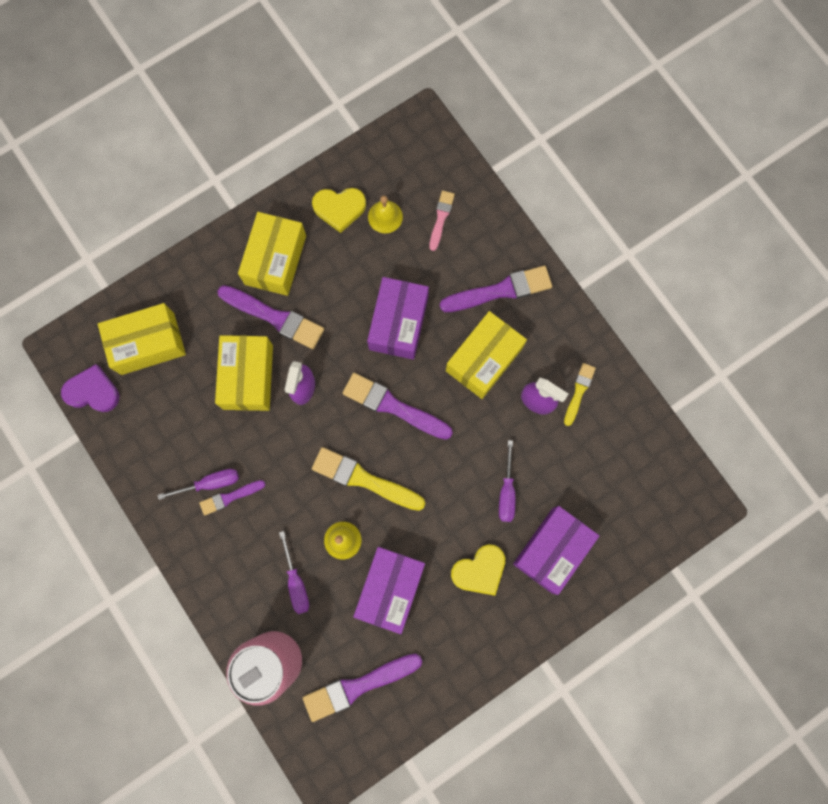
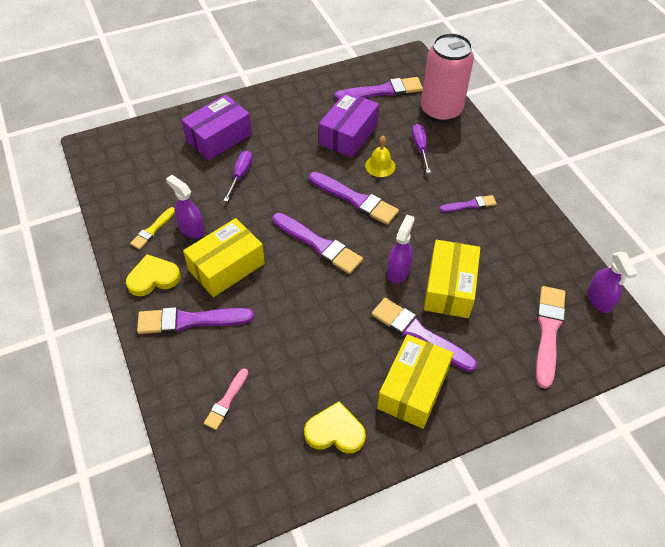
camera: 170 degrees left, 25 degrees down
(93, 391) = (599, 300): purple heart -> purple spray bottle
(147, 343) = (548, 331): yellow box -> pink brush
(210, 483) = (487, 216): purple screwdriver -> none
(364, 479) = (355, 199): yellow brush -> purple brush
(385, 216) = (286, 413): yellow bell -> none
(398, 323) = (298, 309): purple box -> none
(479, 570) = (278, 134): yellow heart -> yellow heart (153, 278)

